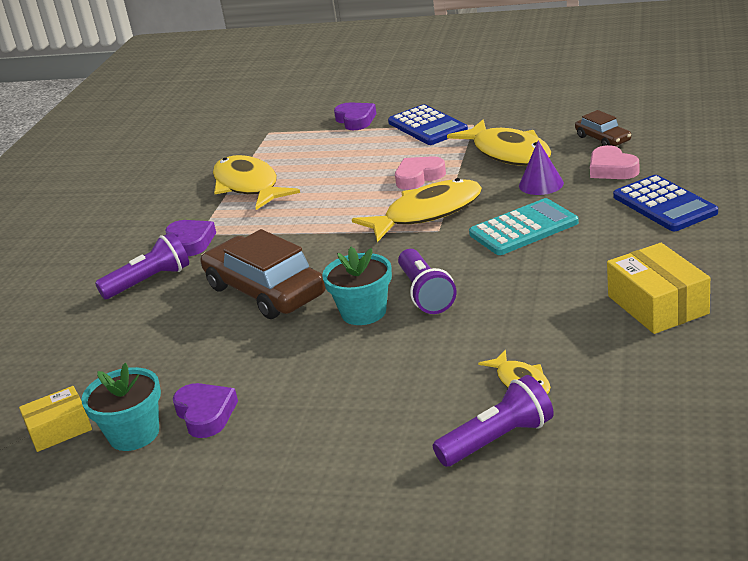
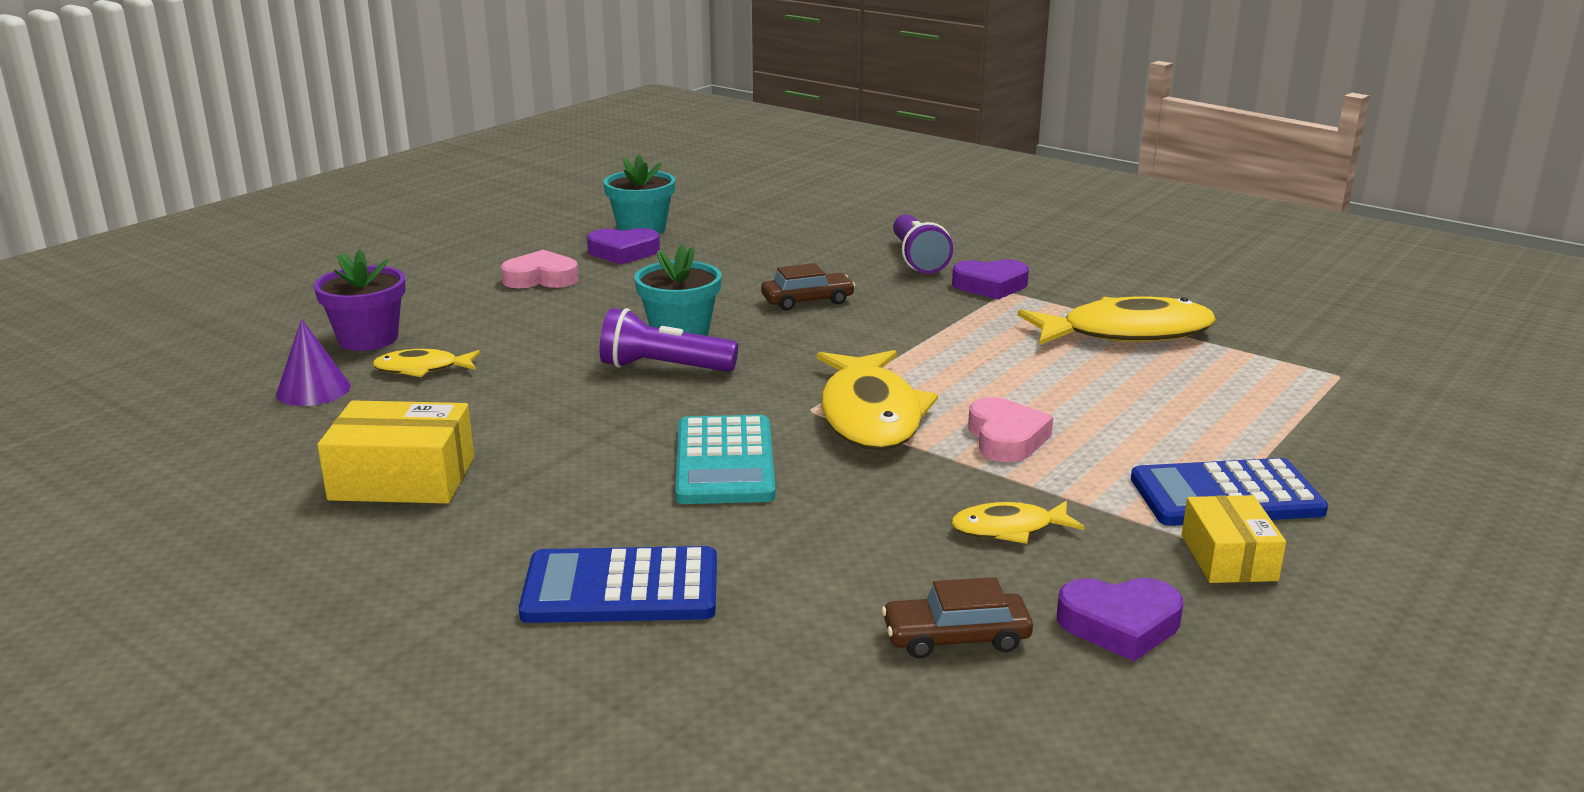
camera: 110 degrees right, 5 degrees down
(59, 429) = (695, 210): yellow box -> yellow box (1228, 557)
(265, 291) = (807, 301): brown car -> brown car, size x0.50
(355, 120) = (1328, 446): purple heart -> purple heart (1120, 625)
(497, 440) = (368, 339): purple flashlight -> purple flower pot
(508, 153) = (1008, 529): yellow fish -> yellow fish, size x0.51
(541, 184) = (845, 517): purple cone -> purple cone (313, 390)
(612, 169) = (813, 595): pink heart -> pink heart (541, 278)

